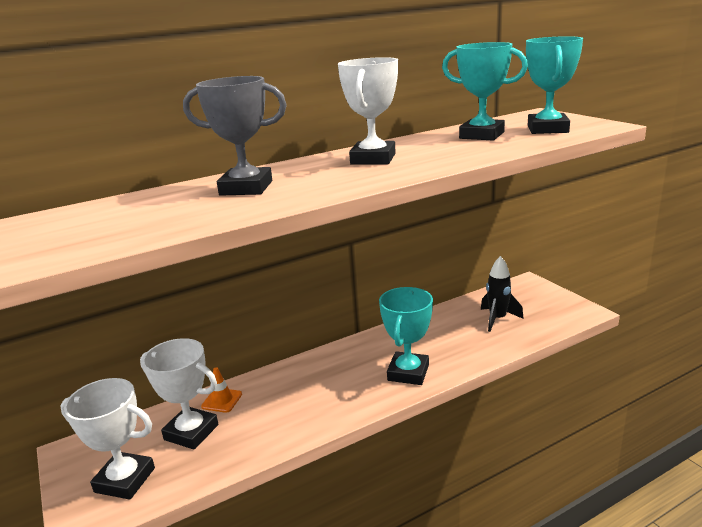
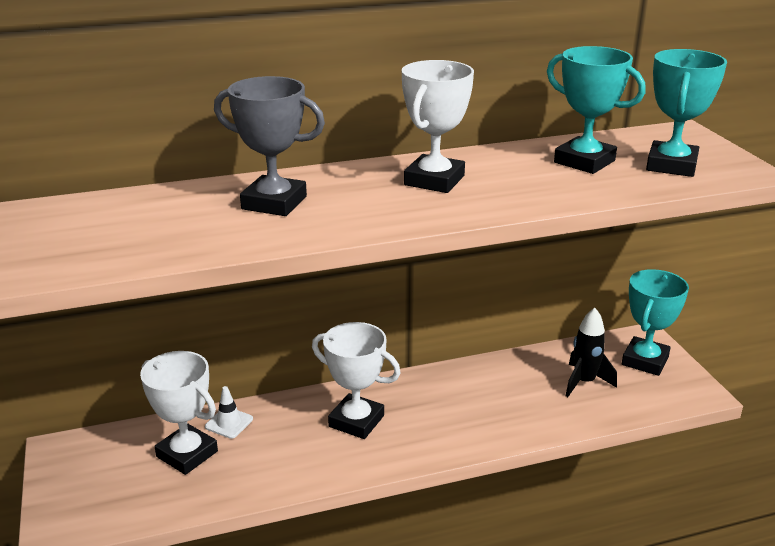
camera: 10 degrees right, 5 degrees up
(125, 480) = (107, 494): white trophy -> white trophy (356, 421)
(222, 400) = (229, 423): orange traffic cone -> white traffic cone
(408, 373) = (448, 431): turquoise trophy -> turquoise trophy (645, 361)

